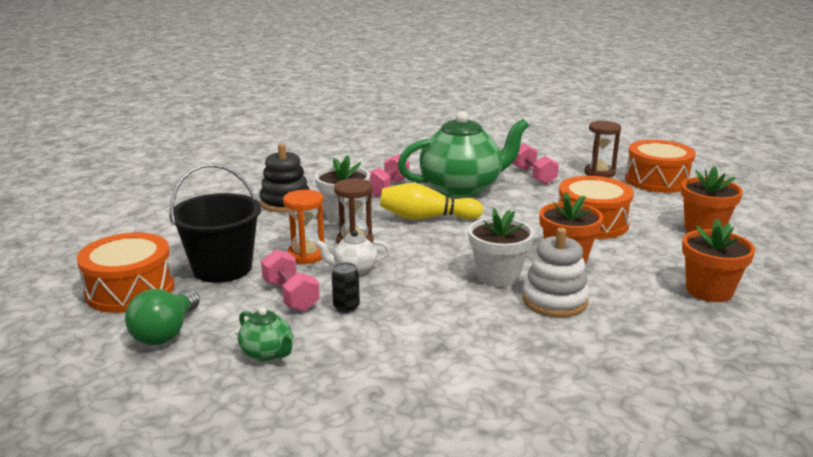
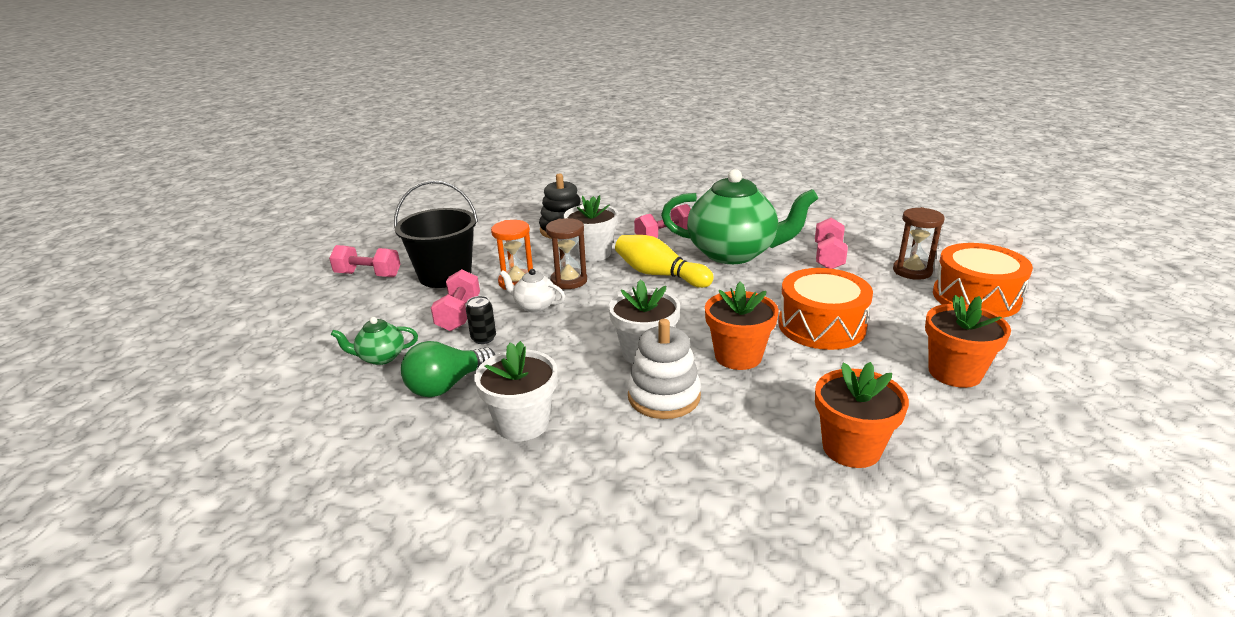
camera: 35 degrees right, 5 degrees up
(130, 290) = (368, 275): orange drum -> pink dumbbell
(166, 333) = (345, 316): green light bulb -> green light bulb (447, 385)
(267, 353) = (381, 357): green teapot -> green teapot turned 90 degrees clockwise
(479, 355) = (522, 423): none -> white flower pot

